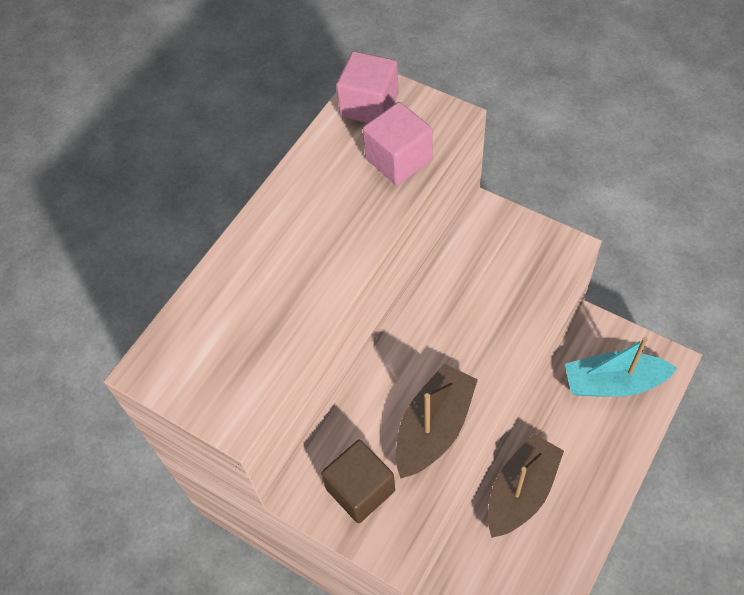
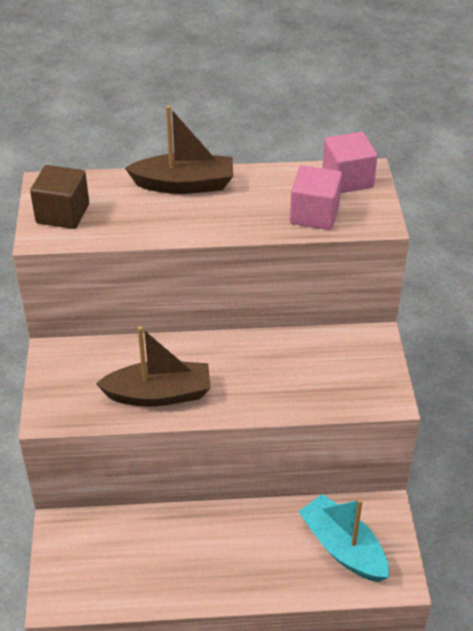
camera: 50 degrees right, 15 degrees down
(360, 489) = (79, 378): brown cube -> brown cube (63, 213)
(521, 491) = (191, 530): brown boat -> brown boat (184, 185)

